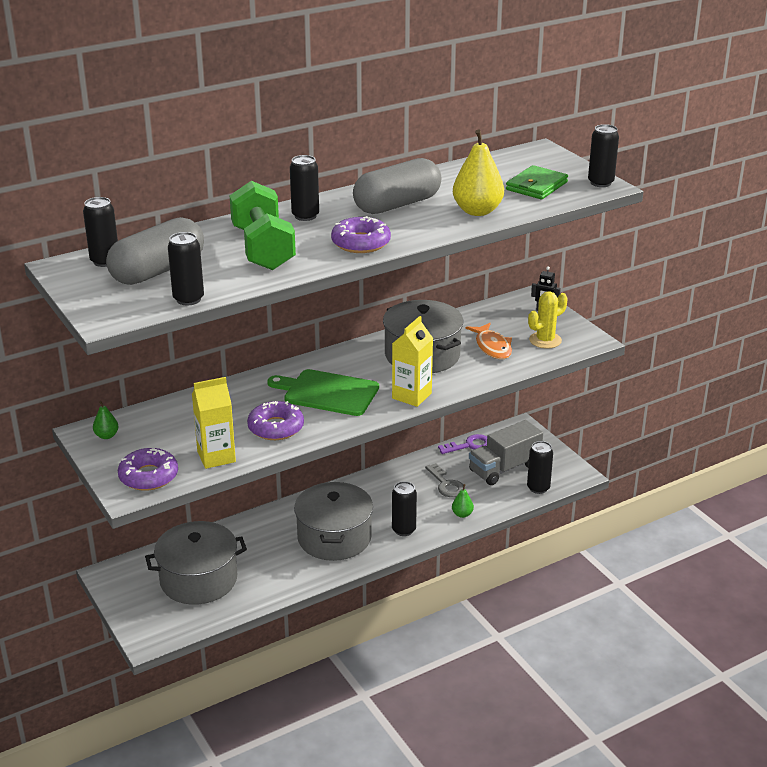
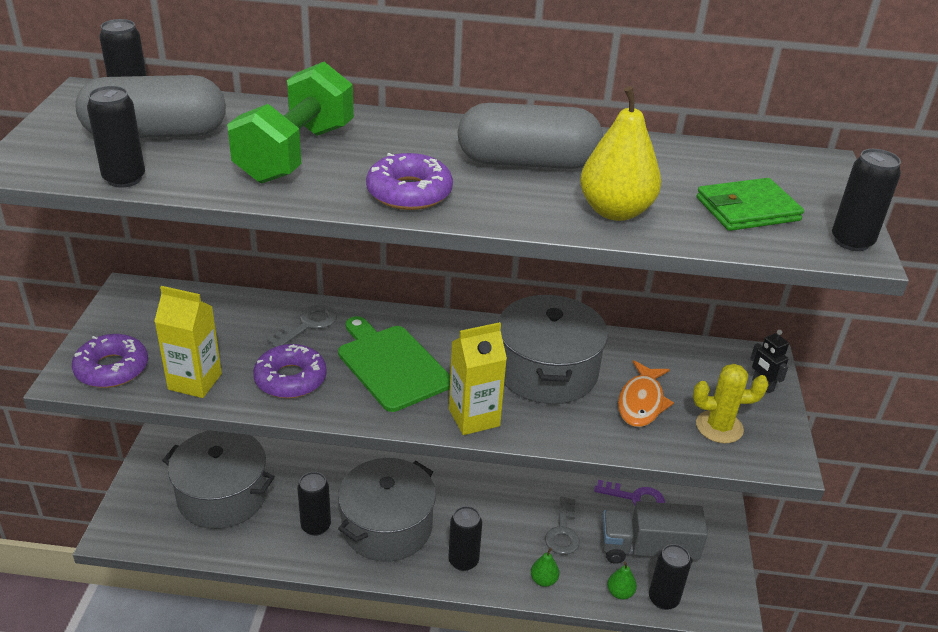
camera: 35 degrees right, 5 degrees up
(106, 436) = (139, 304): green pear -> green pear (620, 593)
(243, 396) = (308, 325): none -> grey key
(305, 216) = (403, 134): black can -> black can (316, 526)

